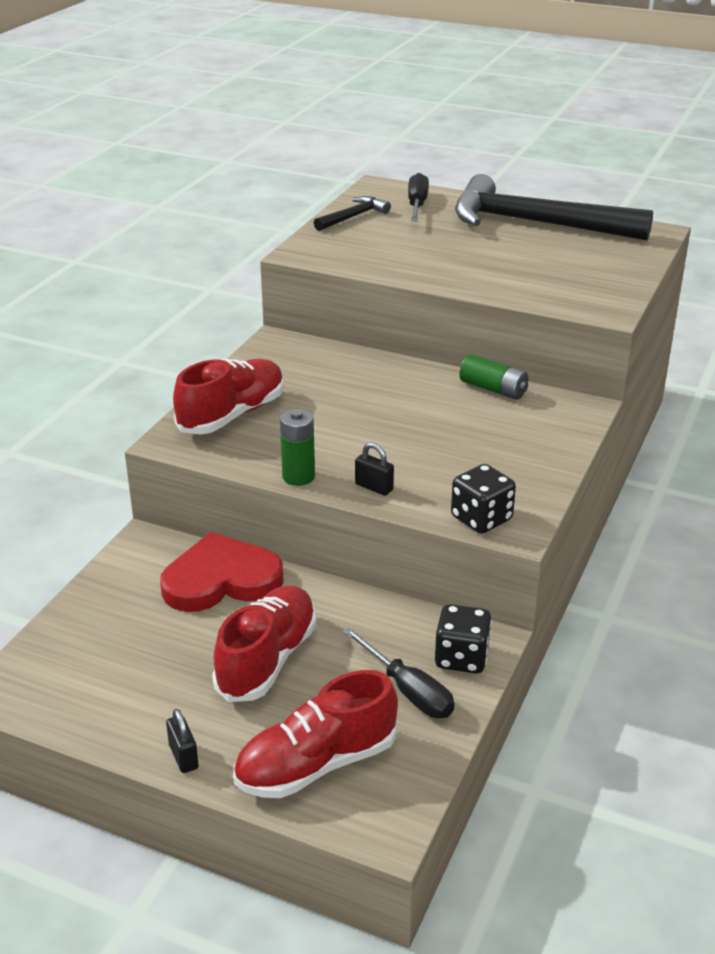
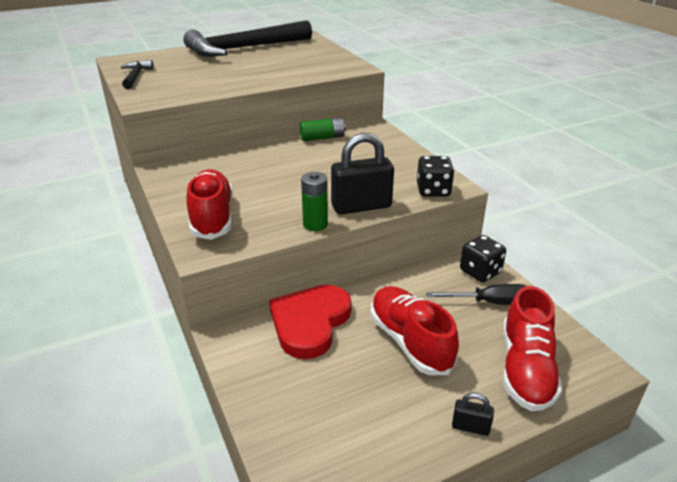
camera: 50 degrees left, 0 degrees up
(374, 487) = (361, 206): black padlock -> black padlock, size x2.12
(417, 205) = (162, 60): black screwdriver -> none

